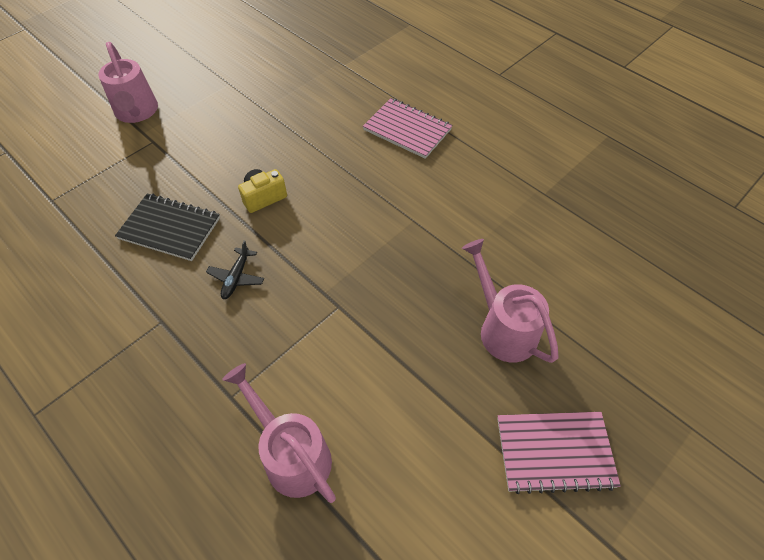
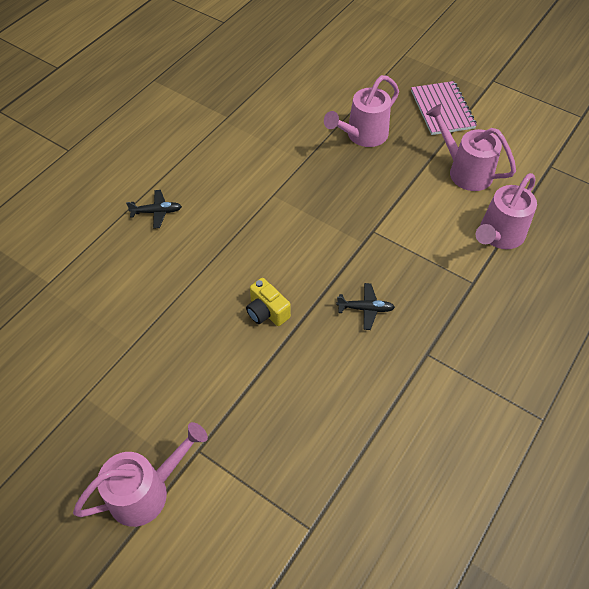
camera: 100 degrees left, 0 degrees up
(170, 228) = (323, 383): black notebook -> none
(407, 129) = (157, 212): pink notebook -> black plane
(420, 446) = (464, 170): none -> pink watering can

